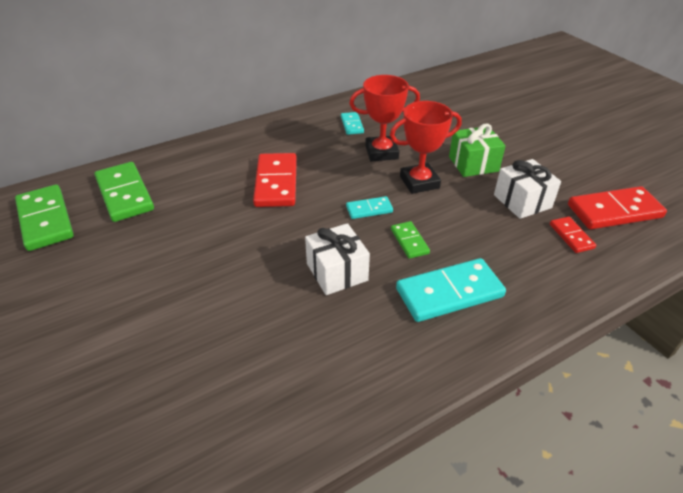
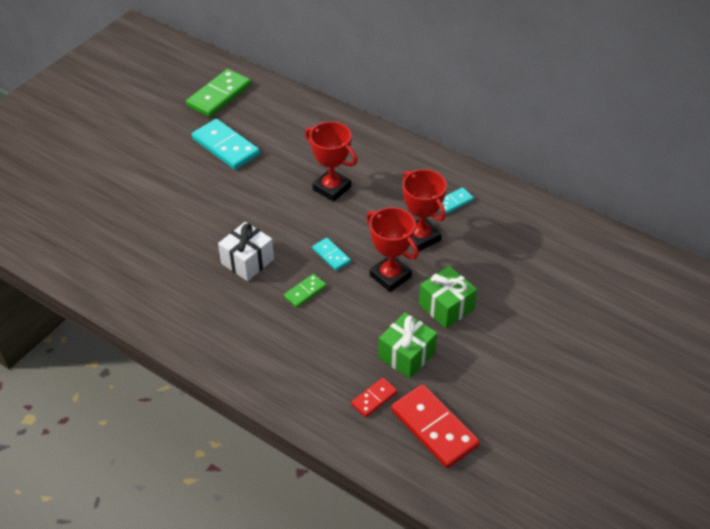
camera: 65 degrees right, 5 degrees up
(124, 194) = (267, 116): green domino -> none
(276, 183) = (332, 188): red domino -> red trophy
(449, 293) = (258, 331): turquoise domino -> turquoise domino (225, 147)
(522, 201) = (406, 355): white gift -> green gift

